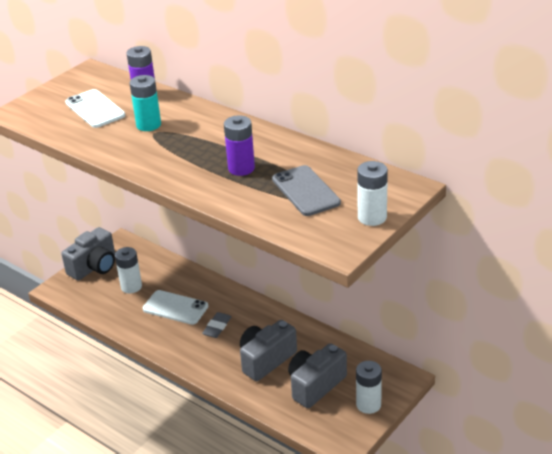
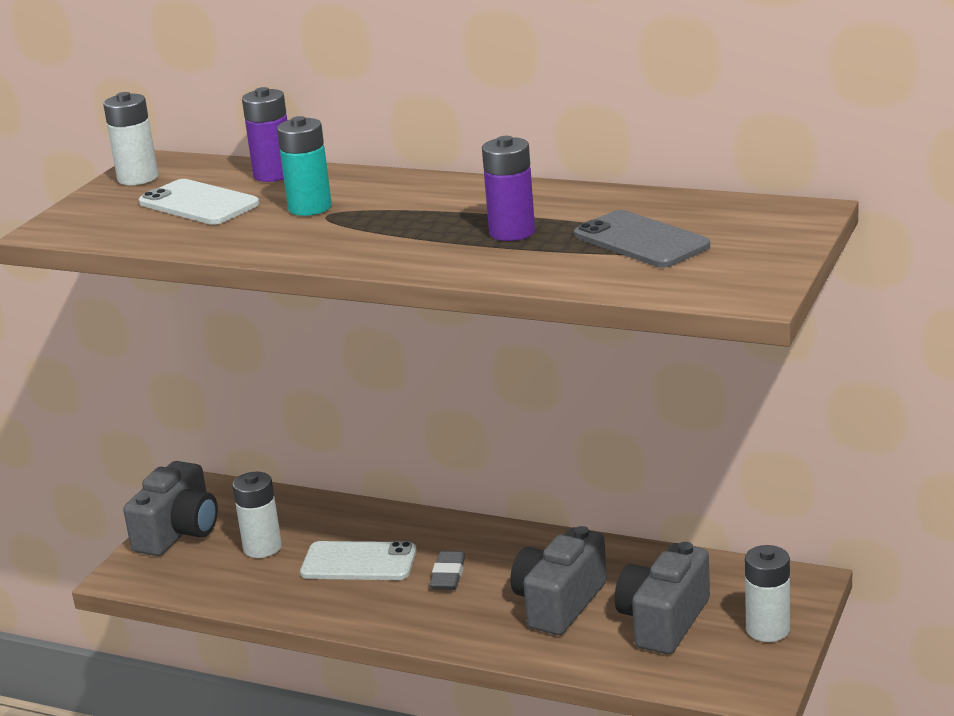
camera: 15 degrees left, 10 degrees down
(372, 217) = (774, 252): white battery -> white battery (138, 178)

